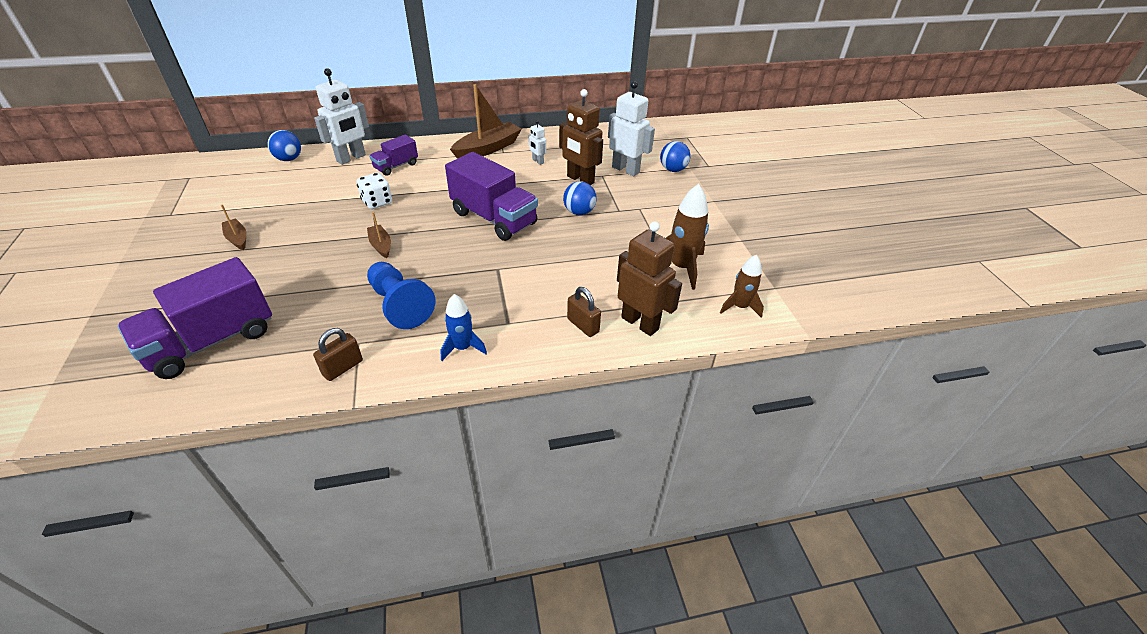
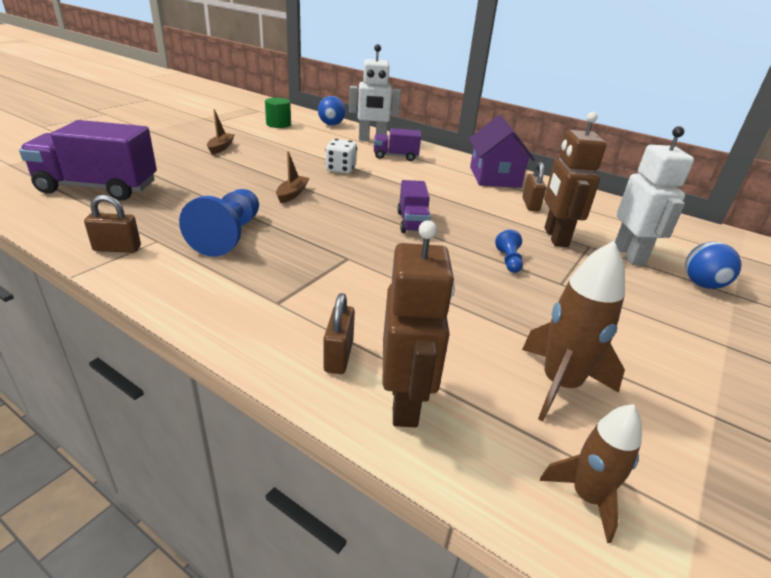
camera: 45 degrees right, 10 degrees down
(240, 184) = (278, 124): none -> green cylinder
(462, 348) = (208, 294): blue rocket -> none
(488, 149) = (494, 177): brown boat -> purple house
(494, 218) = (412, 222): purple truck -> purple truck, size x0.54
(537, 161) = (530, 204): white robot -> brown padlock
(579, 212) = (509, 261): blue ball -> blue pawn

